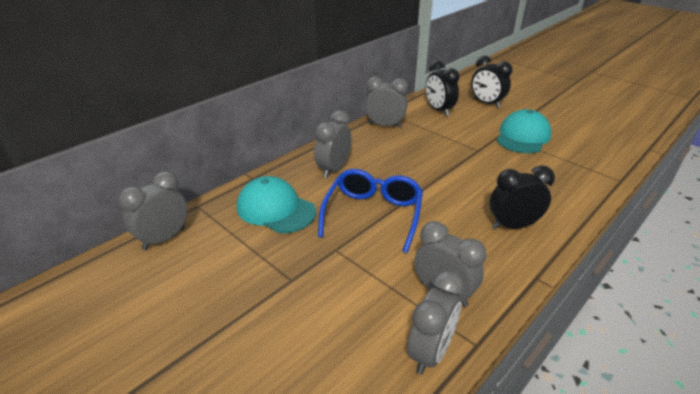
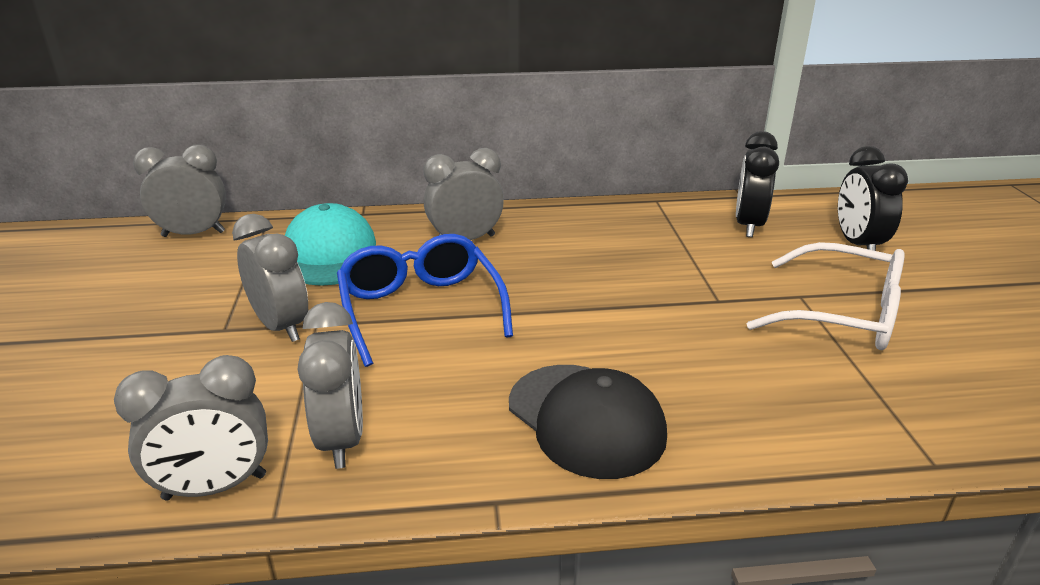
camera: 40 degrees right, 5 degrees down
(373, 215) = (421, 309): blue glasses -> blue glasses turned 75 degrees counterclockwise
(385, 125) = (625, 216): grey clock -> grey clock (281, 326)
(513, 226) = (586, 419): black clock -> black cap
(523, 136) = (841, 314): turquoise cap -> white glasses

